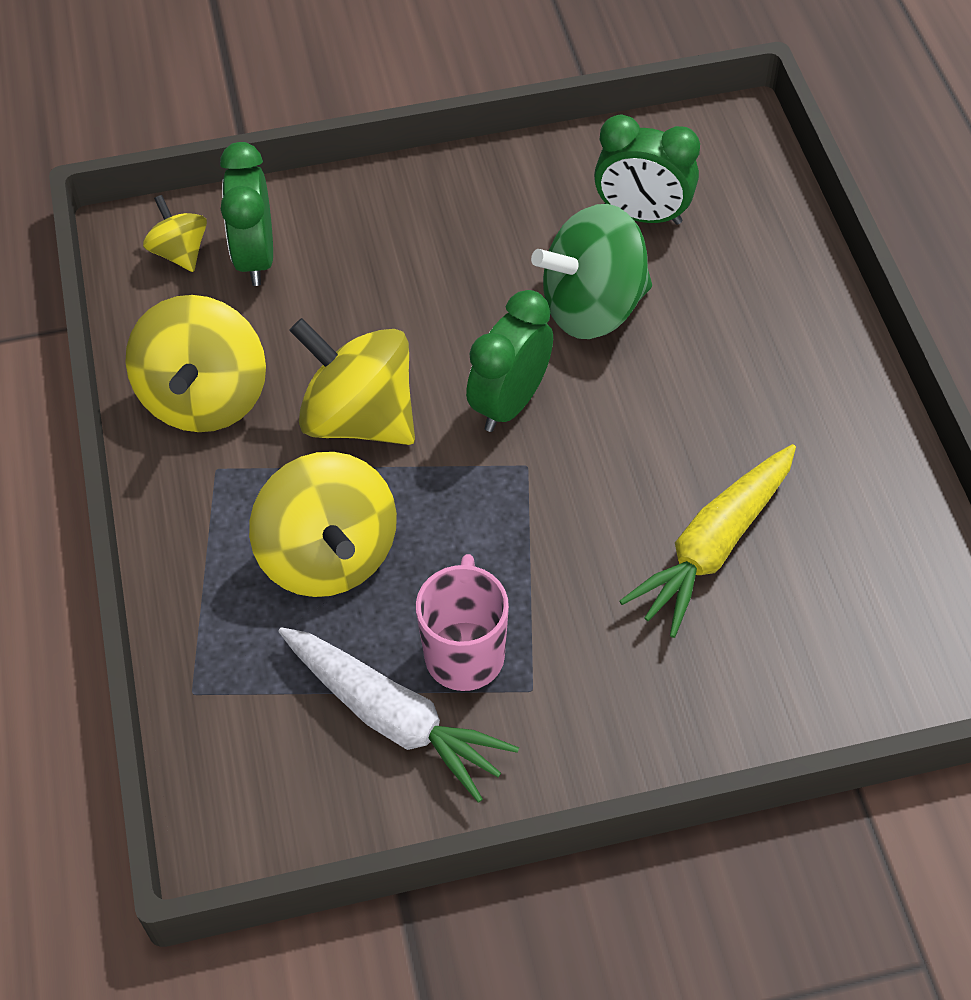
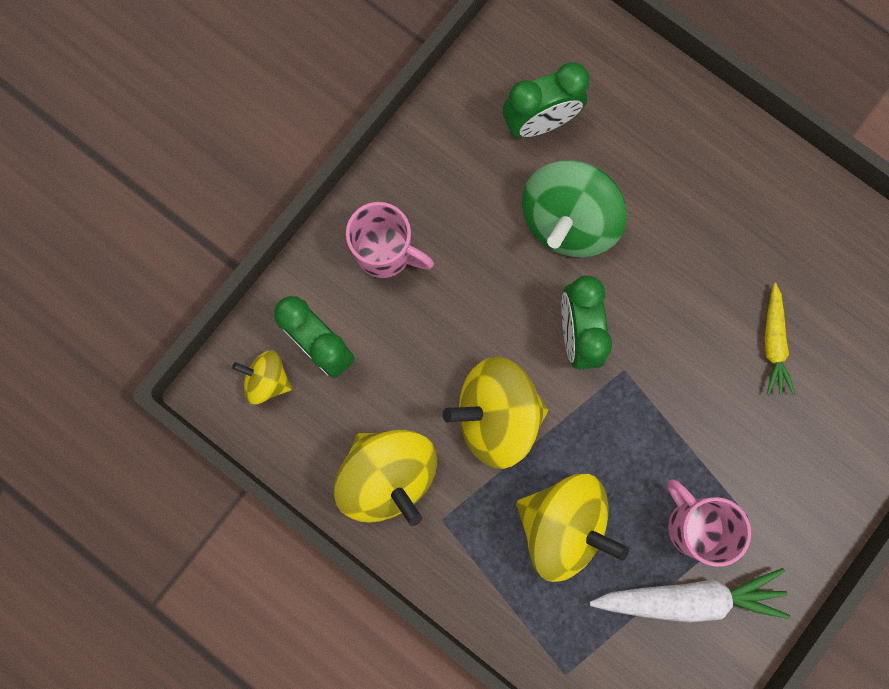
camera: 40 degrees left, 25 degrees up
(389, 225) = (385, 253): none -> pink mug
(713, 547) = (773, 343): yellow carrot -> yellow carrot, size x0.60

